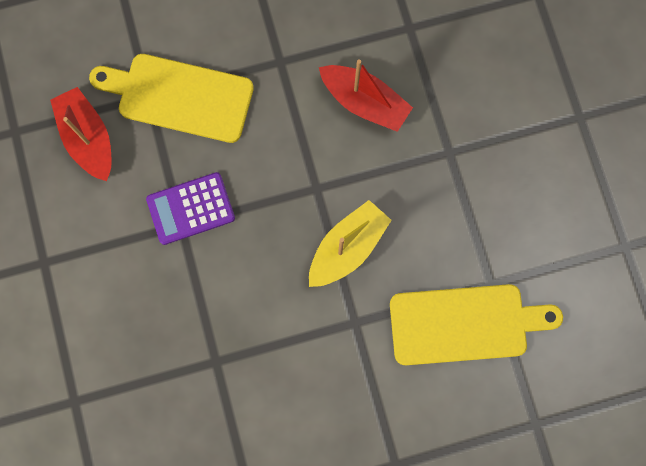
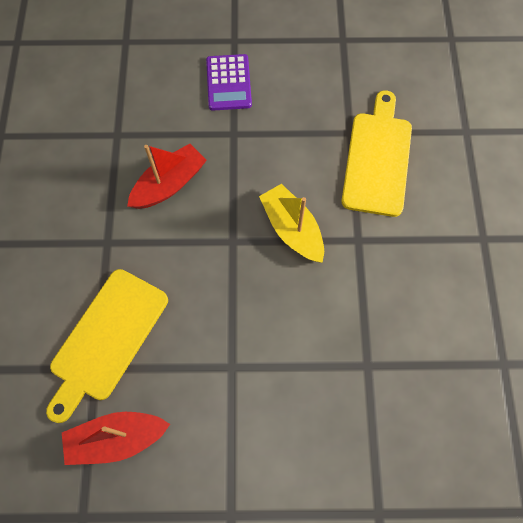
camera: 75 degrees left, 10 degrees down
(191, 209) = (219, 354): purple calculator -> purple calculator (228, 83)

